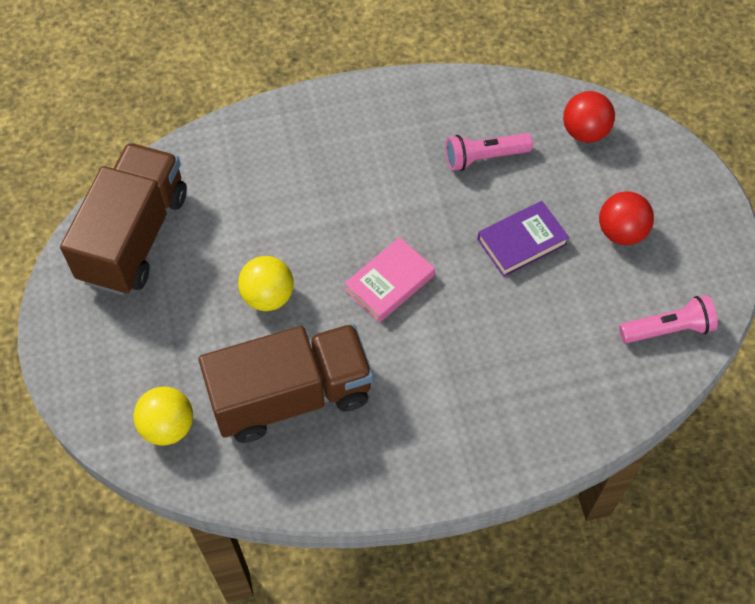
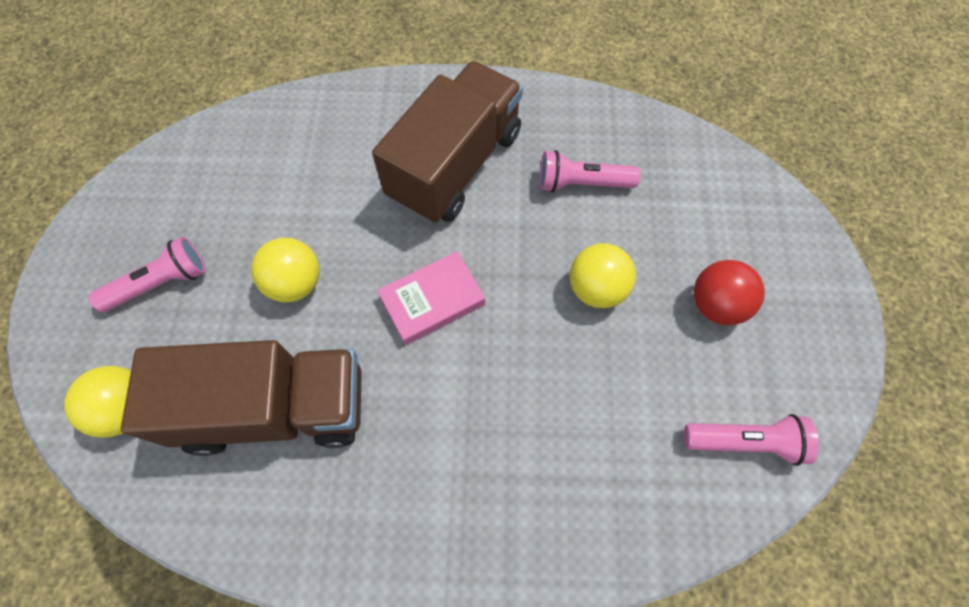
camera: 15 degrees right, 5 degrees up
(134, 236) = (185, 184): brown truck -> brown truck (455, 165)
(150, 323) = (161, 283): none -> pink flashlight
(522, 242) = (596, 289): purple book -> yellow ball
(584, 132) = (702, 180): red ball -> none

